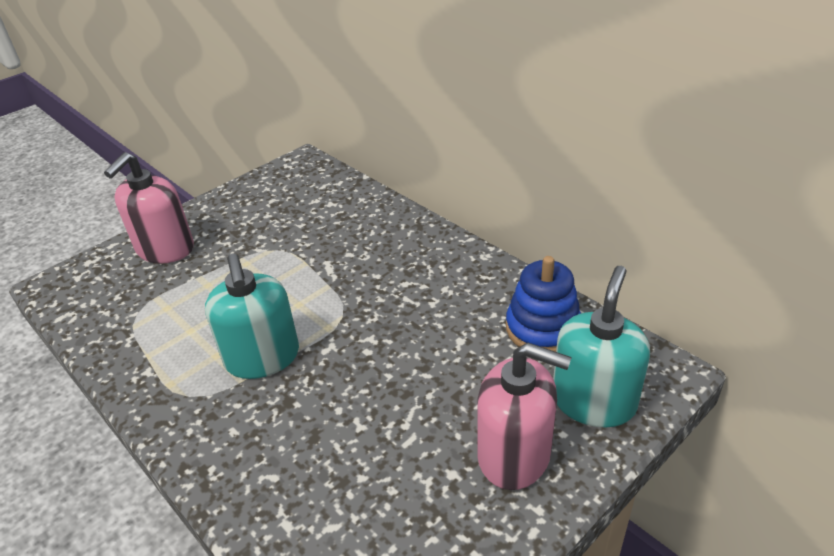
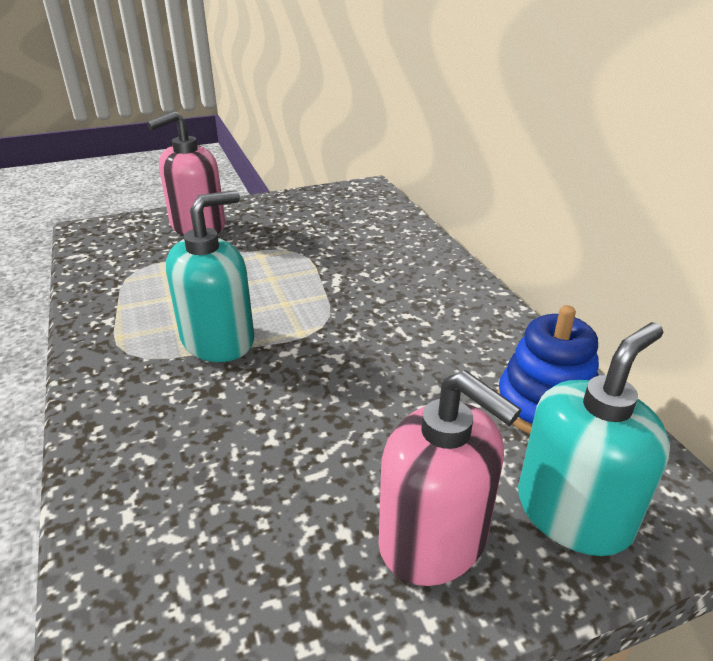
camera: 20 degrees right, 5 degrees down
(262, 357) = (218, 340): turquoise soap dispenser -> turquoise soap dispenser turned 135 degrees counterclockwise

